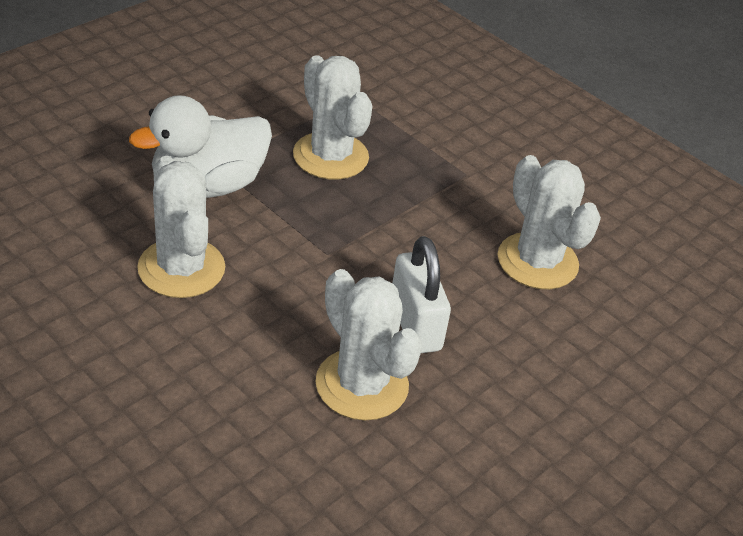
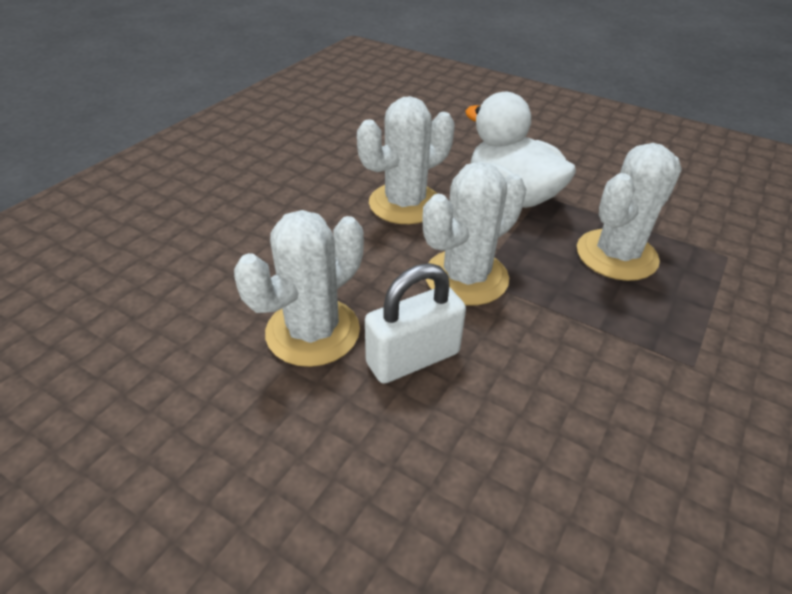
camera: 80 degrees right, 0 degrees up
(537, 261) = (590, 464): white cactus -> white cactus (466, 277)

